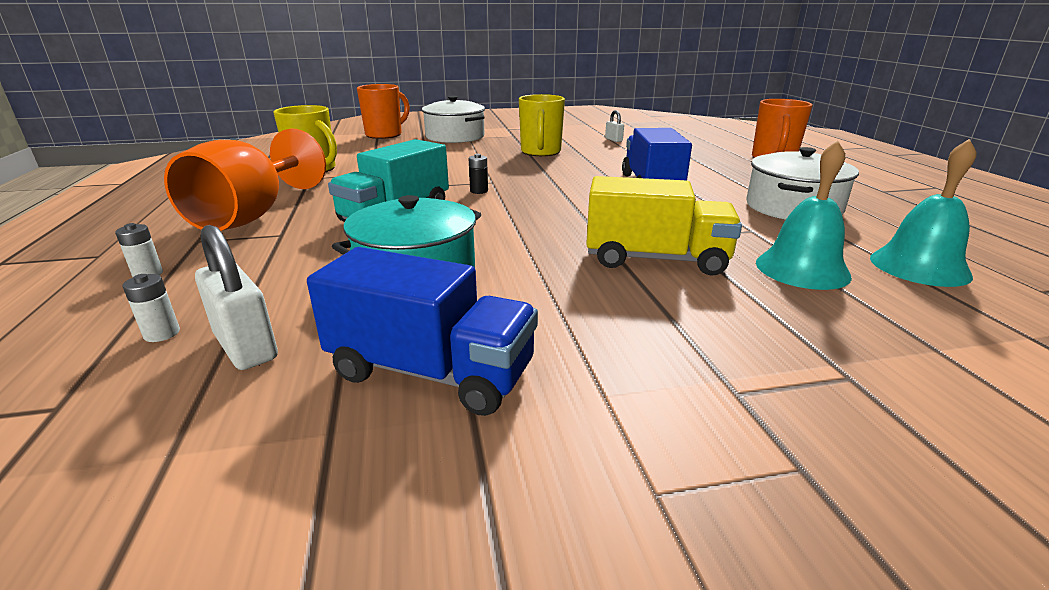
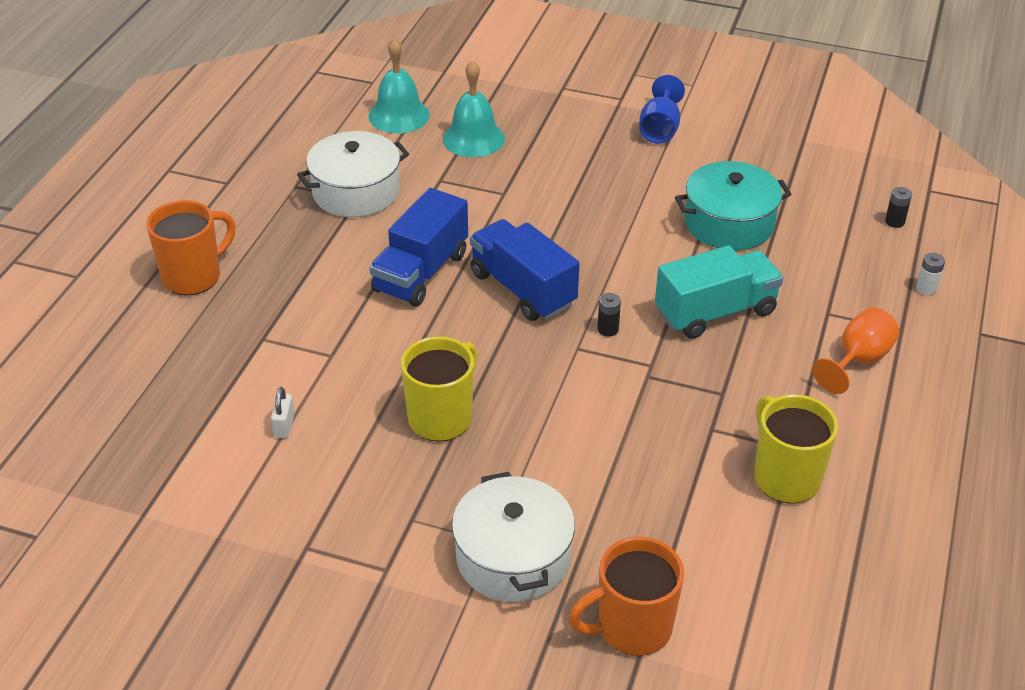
camera: 150 degrees left, 15 degrees up
(162, 334) = (894, 222): white battery -> black battery
(246, 346) = (844, 196): white padlock -> none
(251, 216) = (858, 360): orange goblet -> orange goblet, size x0.57
(431, 372) = (751, 150): blue truck -> blue truck (523, 289)
(608, 357) = (659, 129): none -> blue goblet
(655, 259) = (554, 178): yellow truck -> none

